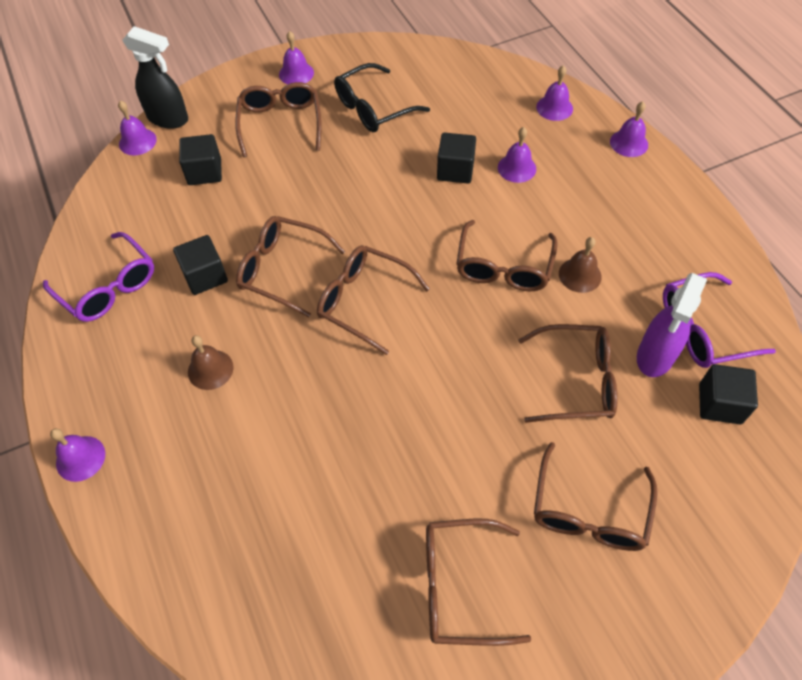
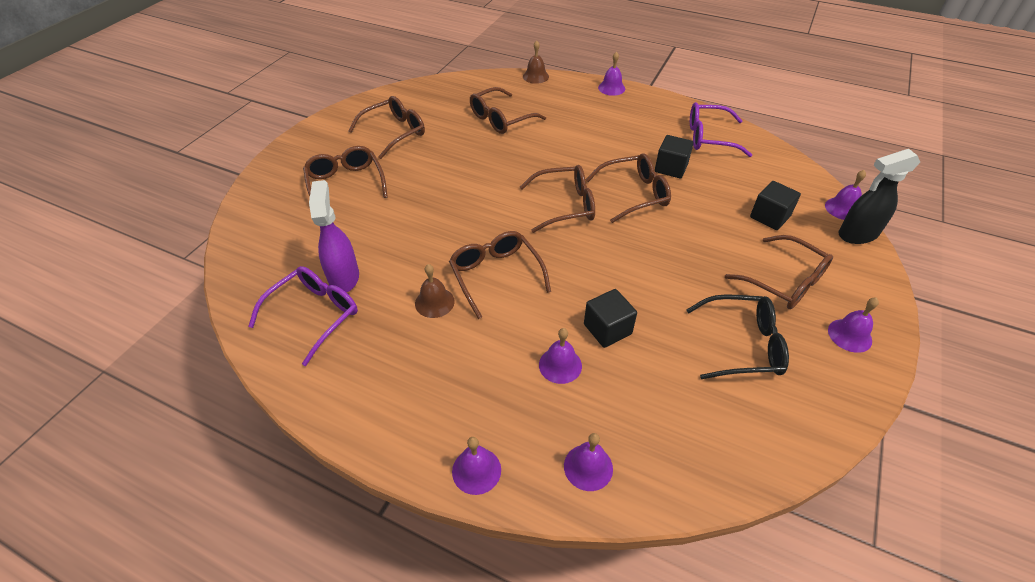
camera: 140 degrees right, 10 degrees down
(210, 369) = (604, 137): brown bell -> brown bell (535, 76)
(374, 108) = (742, 345): black glasses -> black glasses turned 75 degrees clockwise
(575, 381) = (392, 235): brown glasses -> brown glasses (501, 119)
(720, 404) = (284, 272): black cube -> none

